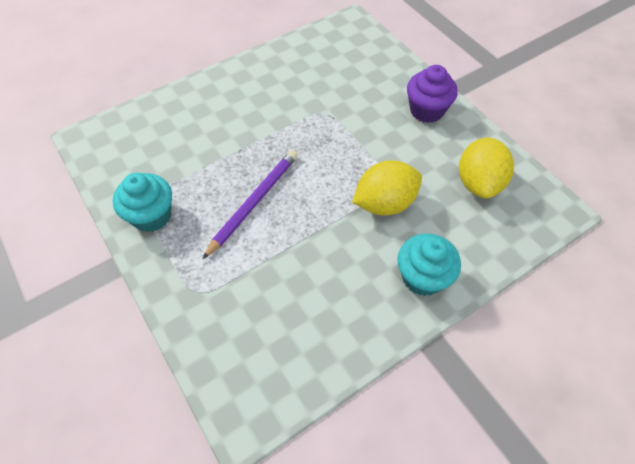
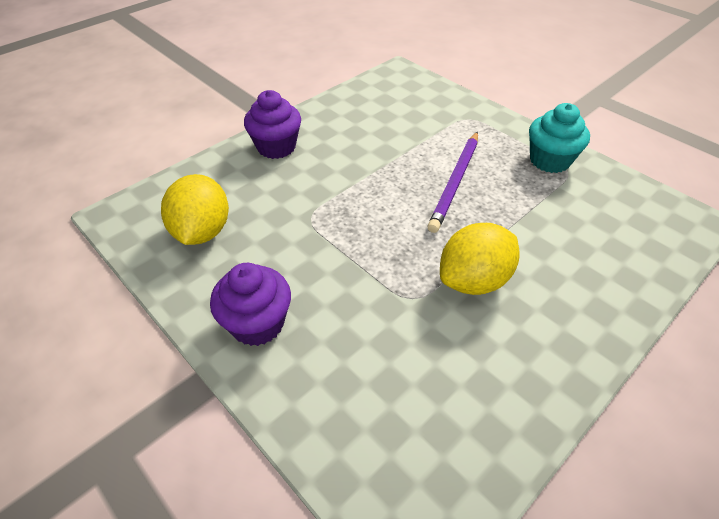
camera: 170 degrees right, 10 degrees down
(384, 203) = (315, 198): yellow lemon -> yellow lemon (474, 280)
(422, 277) = (276, 147): turquoise cupcake -> purple cupcake

